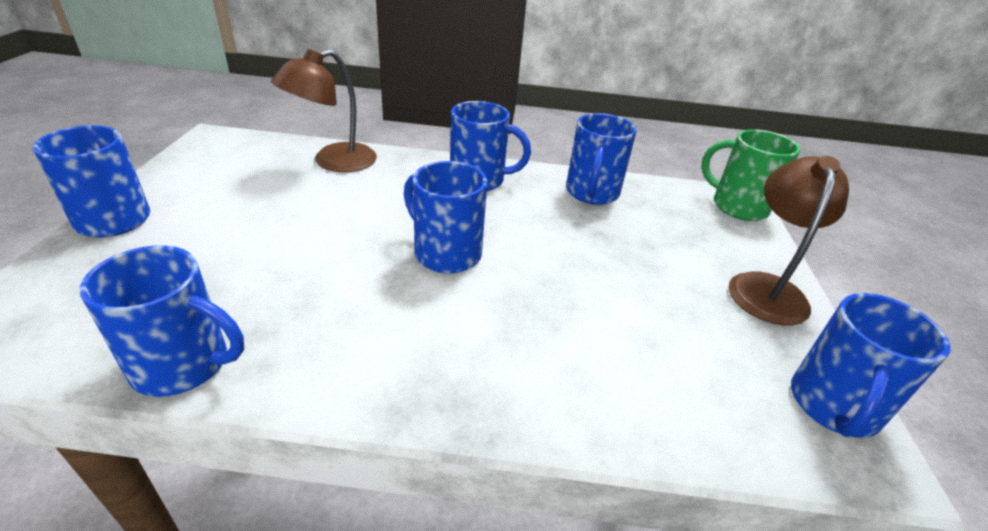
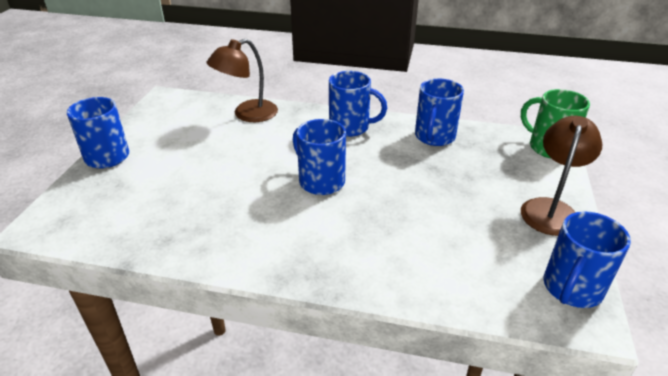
camera: 10 degrees right, 0 degrees up
(184, 365) = (156, 247): blue mug -> none

